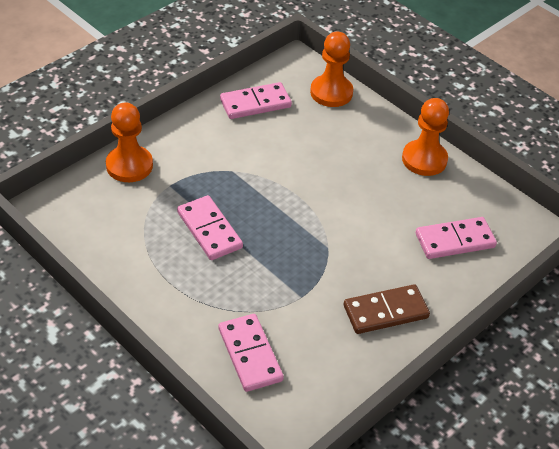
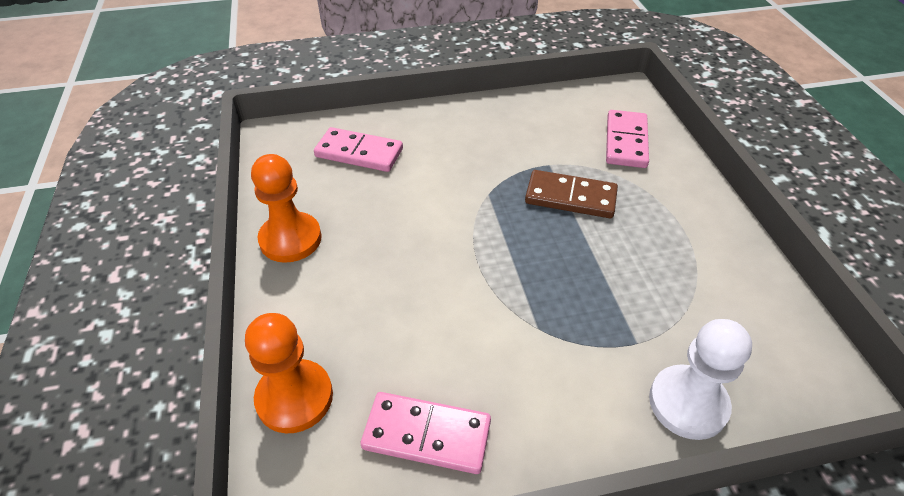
camera: 145 degrees left, 0 degrees up
(129, 165) = (688, 403): orange pawn -> white pawn
(209, 230) = (609, 261): pink domino -> none
(385, 312) = (481, 127): brown domino -> brown domino (570, 197)

